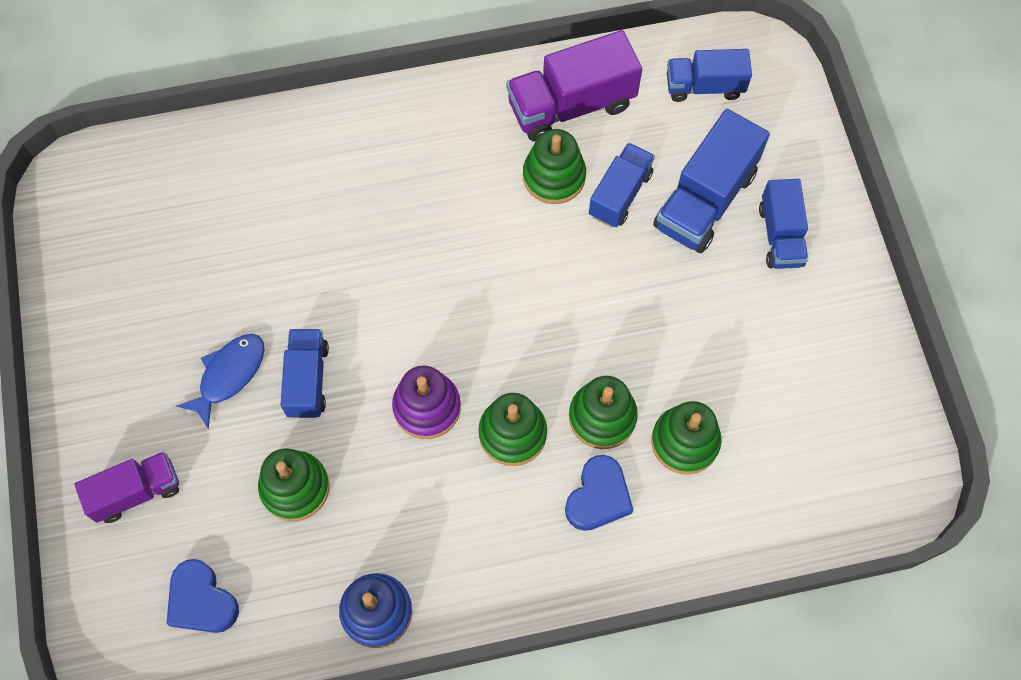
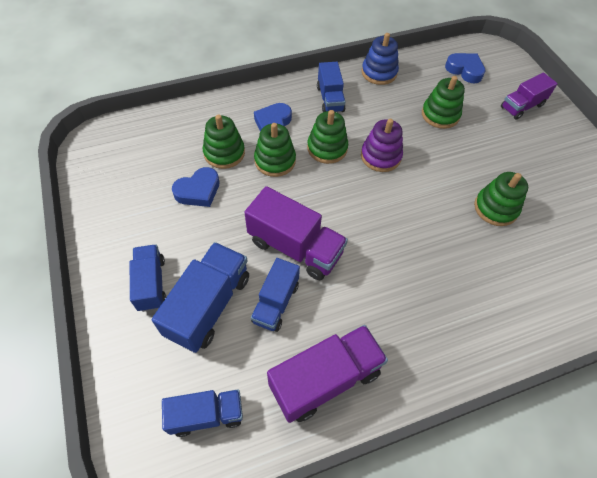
camera: 170 degrees right, 10 degrees down
(229, 375) = (503, 161): blue fish -> none
(307, 380) = (456, 163): blue truck -> blue truck (330, 99)
(554, 176) = (329, 311): green stacking toy -> green stacking toy (495, 208)
(586, 265) = (295, 247): none -> purple truck
(724, 372) = (198, 191): none -> blue heart

